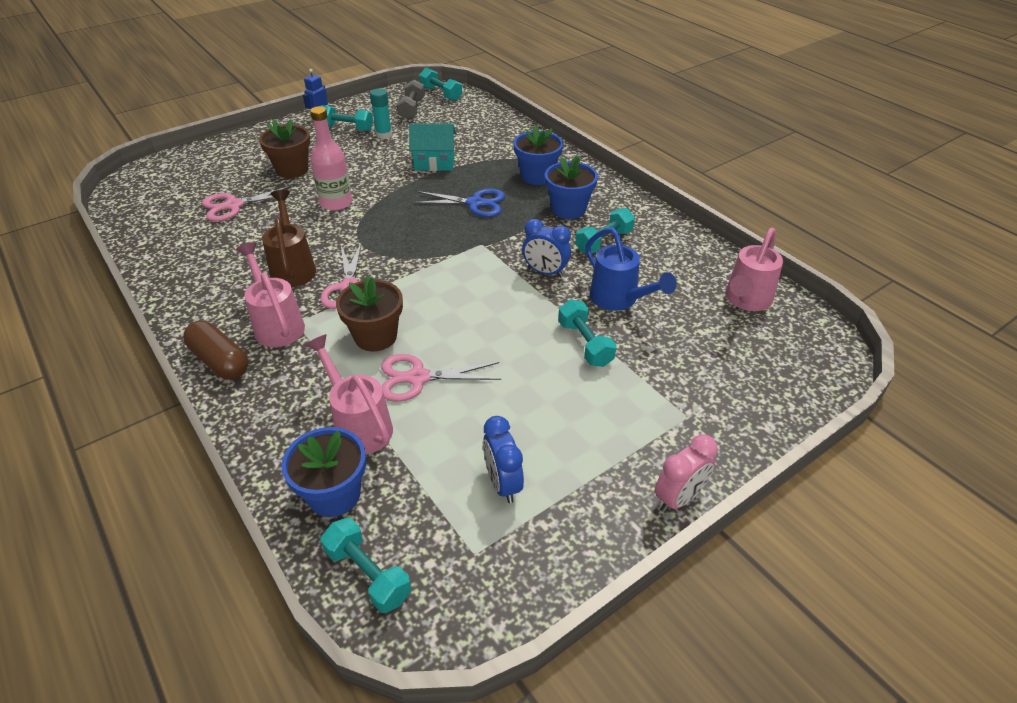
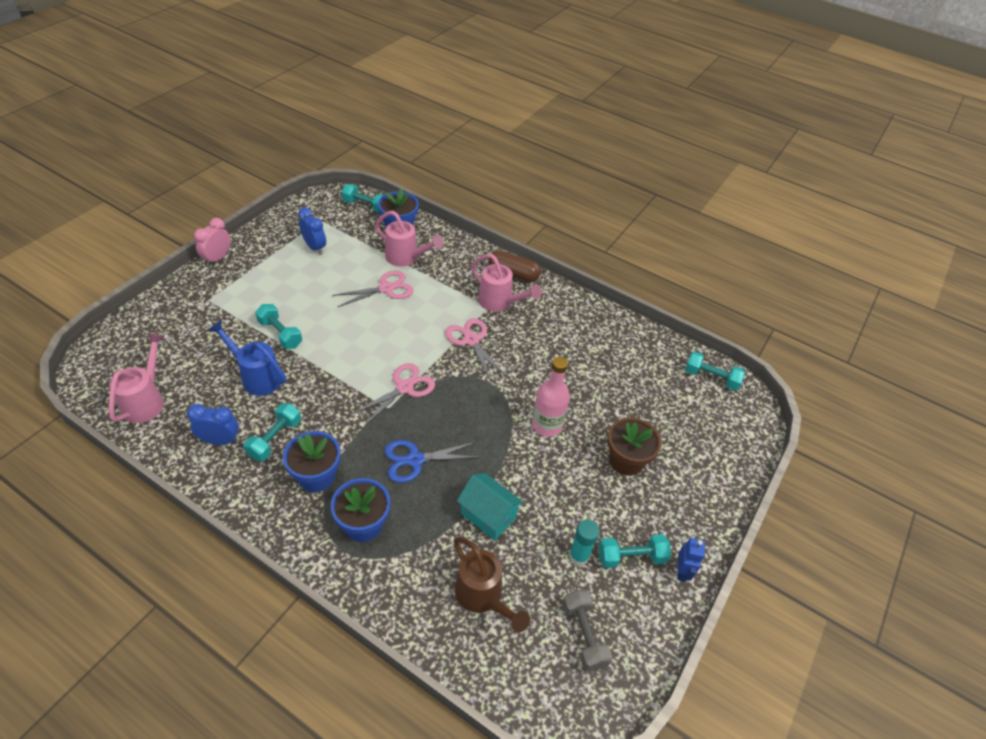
camera: 155 degrees right, 5 degrees up
(234, 206) = (631, 398): pink scissors -> pink scissors (404, 387)
(293, 268) = (526, 347): brown watering can -> brown watering can (482, 597)
(375, 336) = (428, 308): brown flower pot -> none
(434, 163) = (488, 515): turquoise house -> turquoise house turned 60 degrees clockwise
(441, 94) = (569, 699): turquoise dumbbell -> turquoise dumbbell (711, 378)
(545, 272) = (323, 390): blue clock -> blue clock (220, 440)

